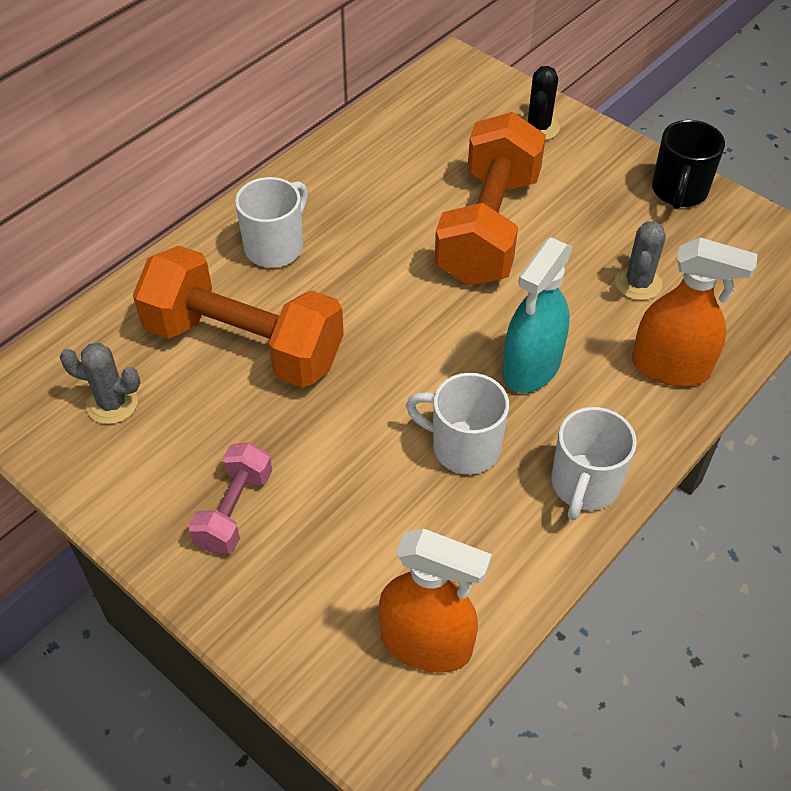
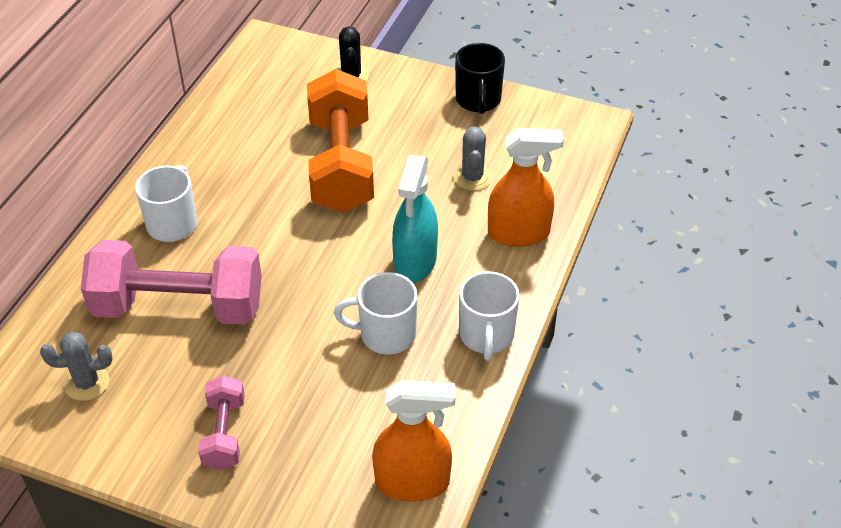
camera: 20 degrees left, 5 degrees down
(244, 344) = (179, 307): orange dumbbell -> pink dumbbell

